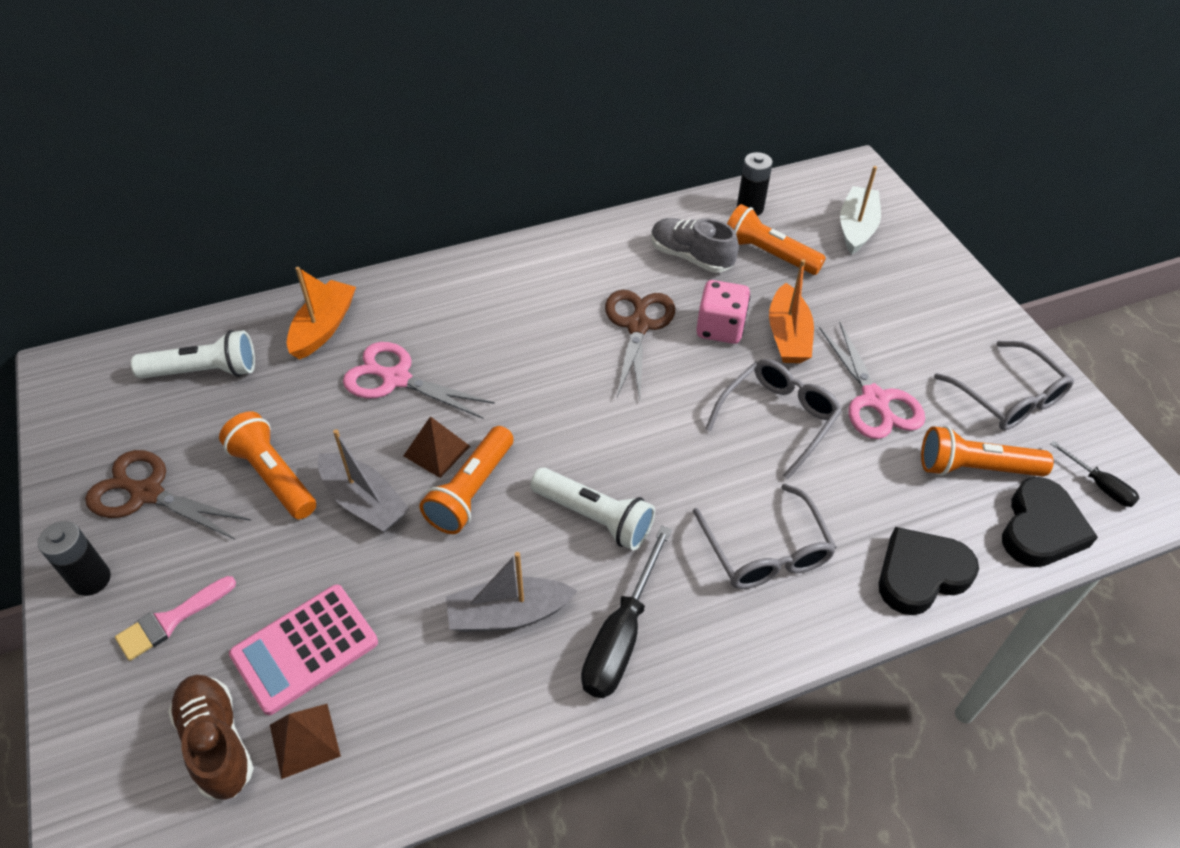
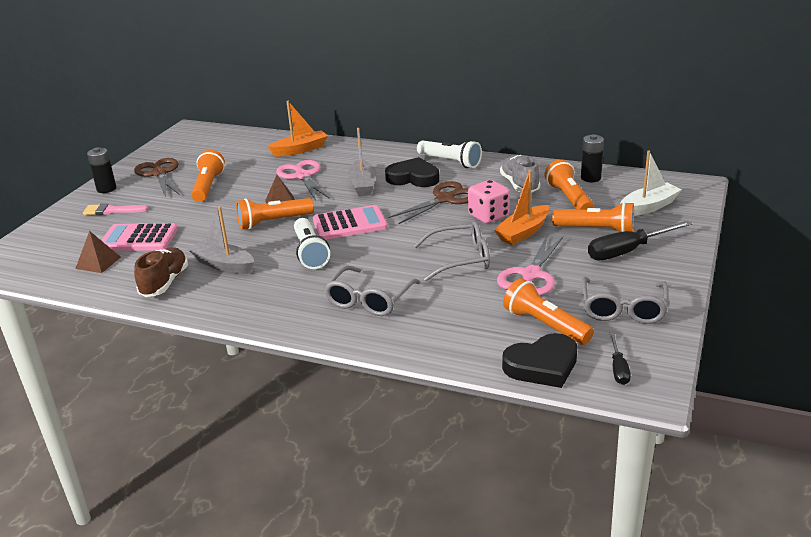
camera: 45 degrees right, 20 degrees down
(203, 371) = (234, 147): white flashlight -> white flashlight (450, 162)
(216, 742) = (73, 249): brown shoe -> brown shoe (164, 283)
(364, 502) = (227, 207): grey boat -> grey boat (363, 185)
(577, 434) = (349, 224): none -> pink calculator
(621, 636) = (256, 294): black screwdriver -> black screwdriver (627, 251)
(851, 291) = (596, 230): none -> orange flashlight
(920, 574) = (435, 346): black heart -> black heart (413, 178)

